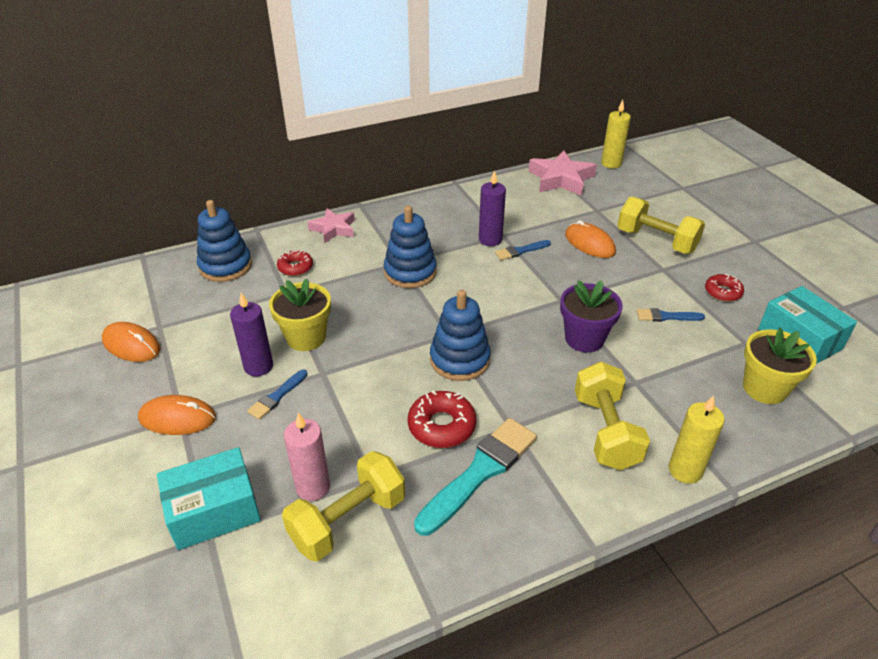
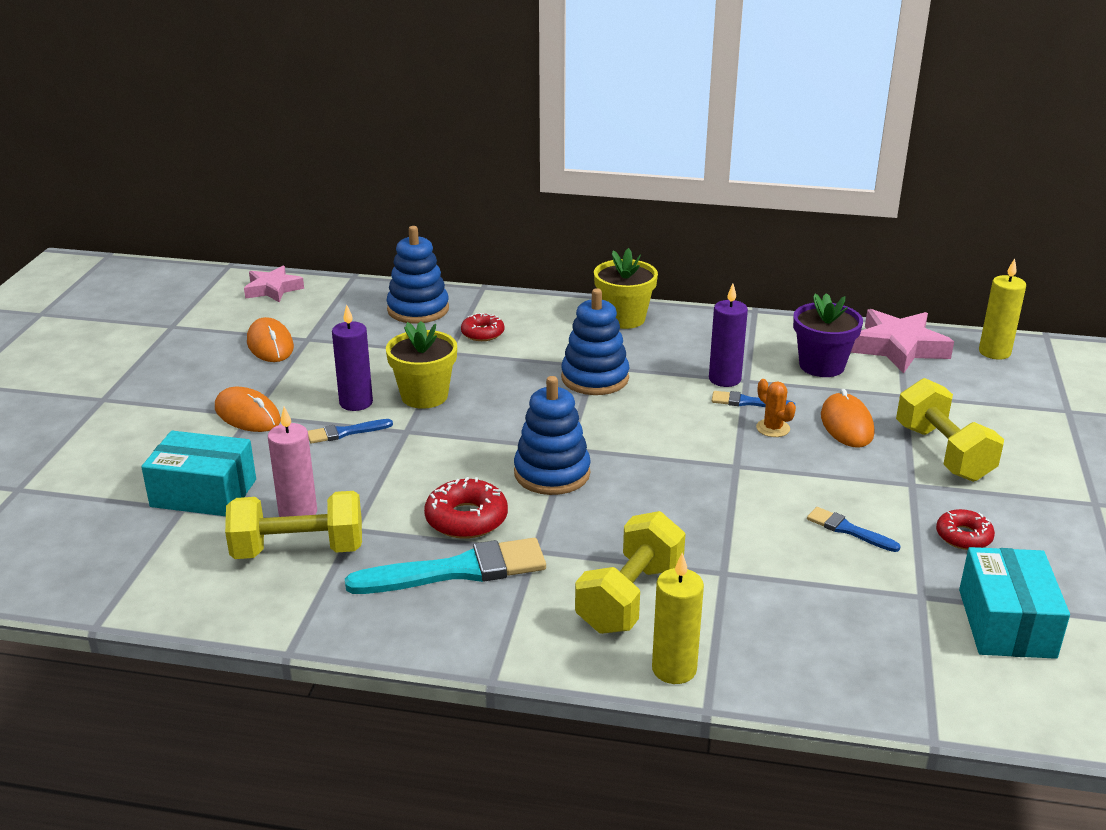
camera: 35 degrees right, 10 degrees down
(333, 229) = (561, 312): pink star -> pink star (273, 289)
(554, 264) = (773, 428): none -> orange cactus
(584, 339) = (715, 510): purple flower pot -> purple flower pot (821, 366)
(764, 388) = (882, 646): yellow flower pot -> yellow flower pot (624, 319)

